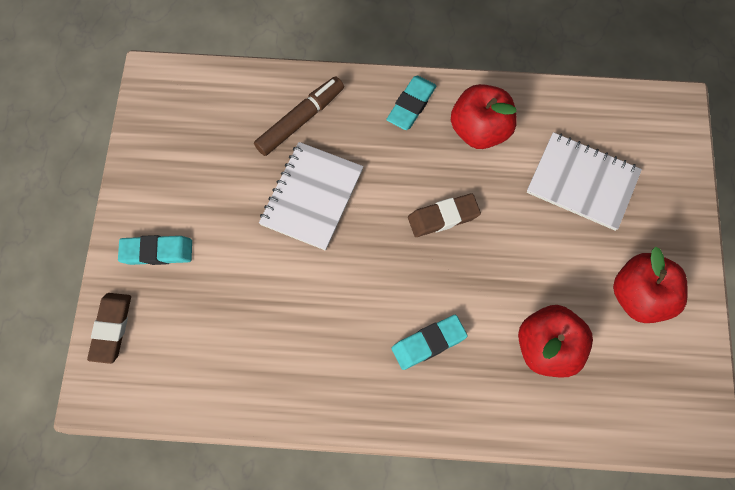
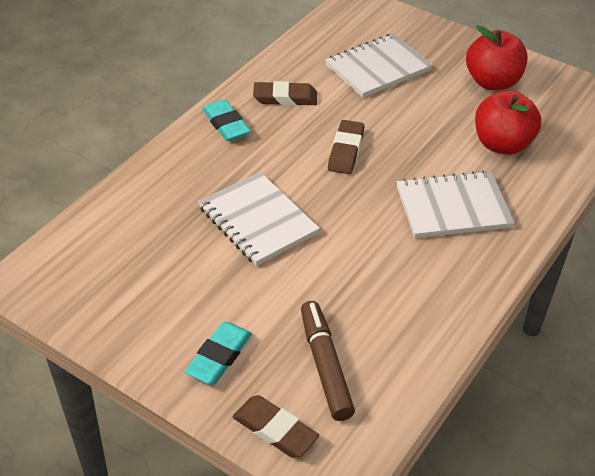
camera: 60 degrees left, 25 degrees down
(300, 120) = (174, 196): brown marker -> brown marker (325, 366)
(428, 343) = (453, 207): turquoise eraser -> white notebook
(480, 130) = (285, 98): red apple -> brown eraser

